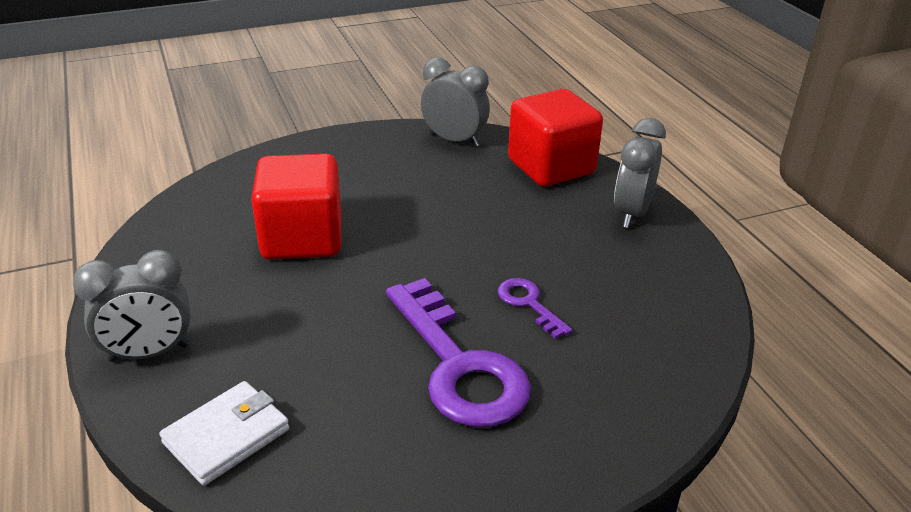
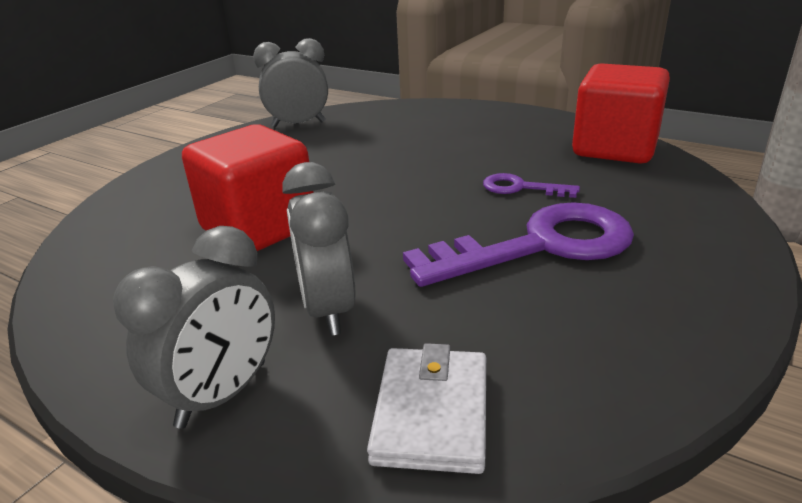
camera: 35 degrees left, 5 degrees down
(459, 365) = (540, 246): purple key -> purple key turned 45 degrees counterclockwise
(551, 167) = (400, 114): red cube -> red cube (614, 148)
(631, 213) = (497, 117): grey clock -> grey clock (328, 309)

